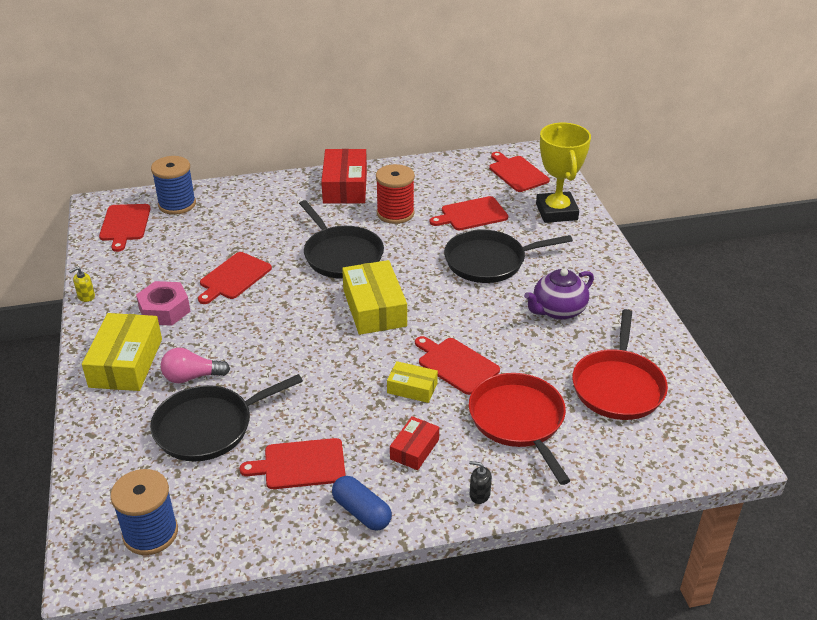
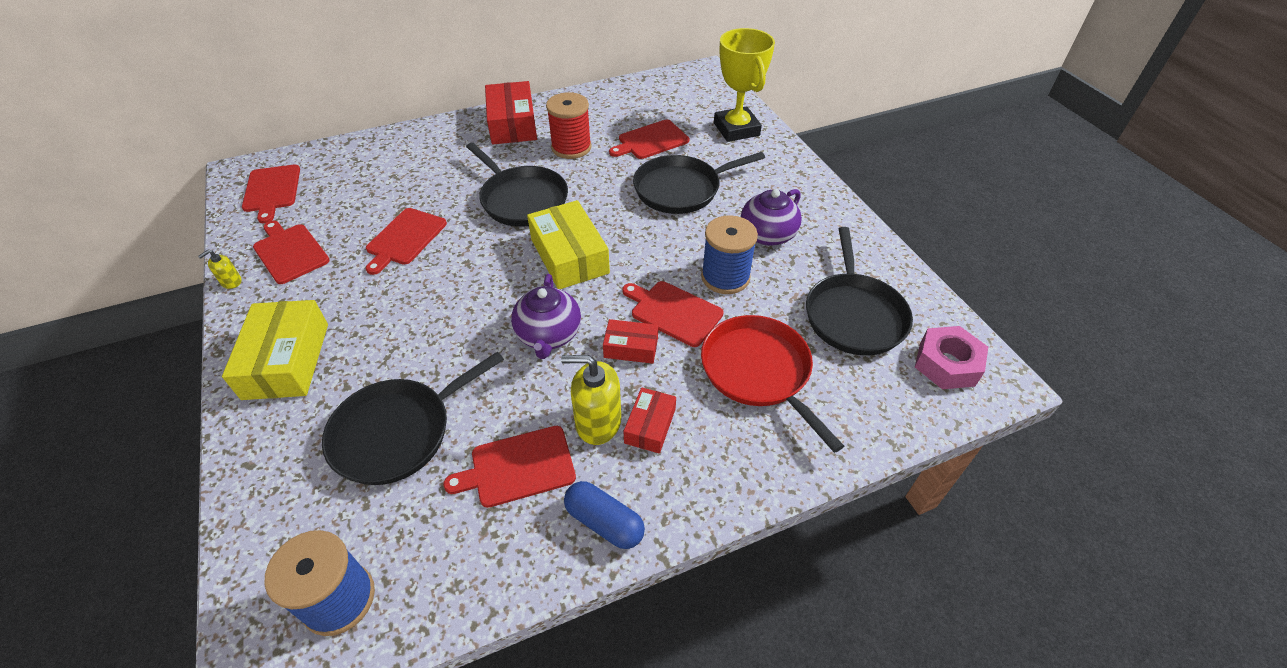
camera: 10 degrees left, 10 degrees up
(164, 310) = (328, 287): pink nut -> pink nut (946, 364)
(177, 204) = (330, 161): blue spool -> blue spool (725, 277)
(192, 377) = (370, 368): pink light bulb -> none
(344, 370) = (548, 335): none -> purple teapot
(371, 441) = (598, 422): none -> yellow soap dispenser
(412, 388) = (631, 347): yellow box -> red box
(479, 495) = (738, 475): black soap dispenser -> none
(517, 173) = (687, 93): red cutting board -> red cutting board (290, 252)
(618, 386) = (853, 315): red pan -> black pan

